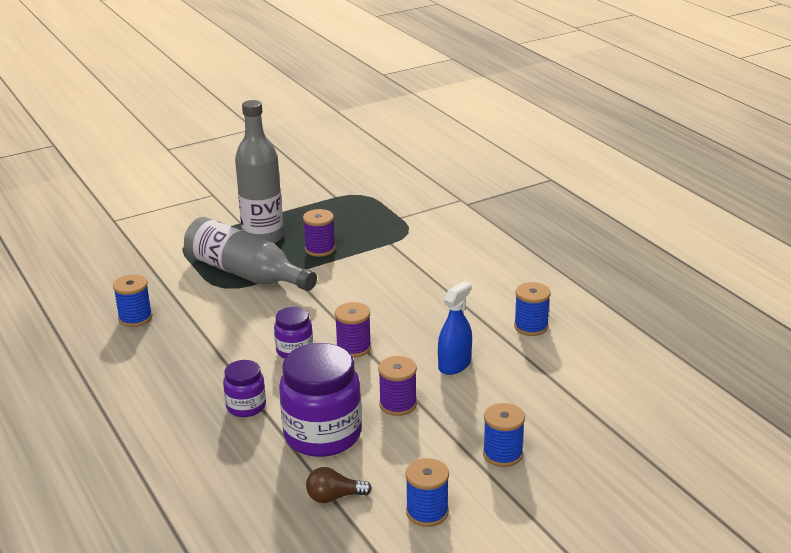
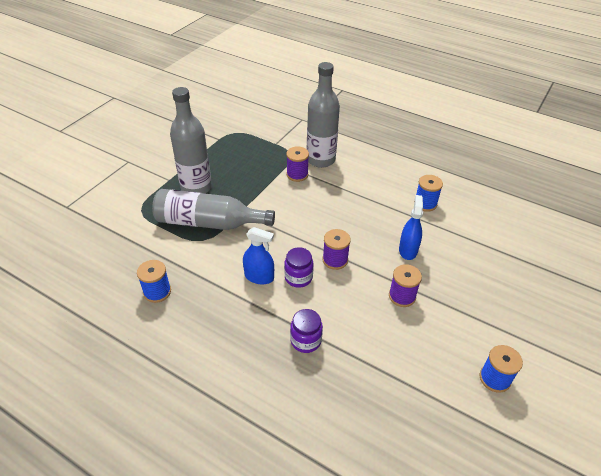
camera: 30 degrees left, 15 degrees up
(252, 337) = (259, 277): none -> blue spray bottle
(320, 249) = (244, 185): purple spool -> purple spool (297, 175)
(322, 435) = (377, 343): purple jar -> none
(334, 497) = (429, 394): brown light bulb -> none
(440, 247) = (320, 160): none -> grey bottle
(502, 454) = (495, 310): blue spool -> none

